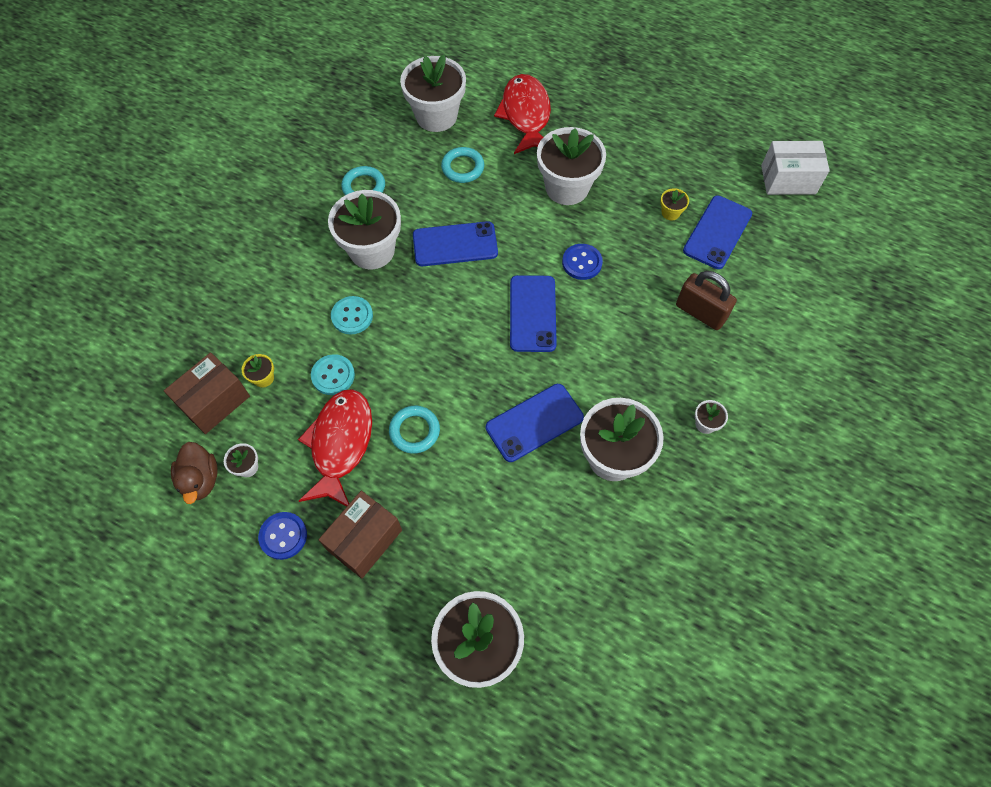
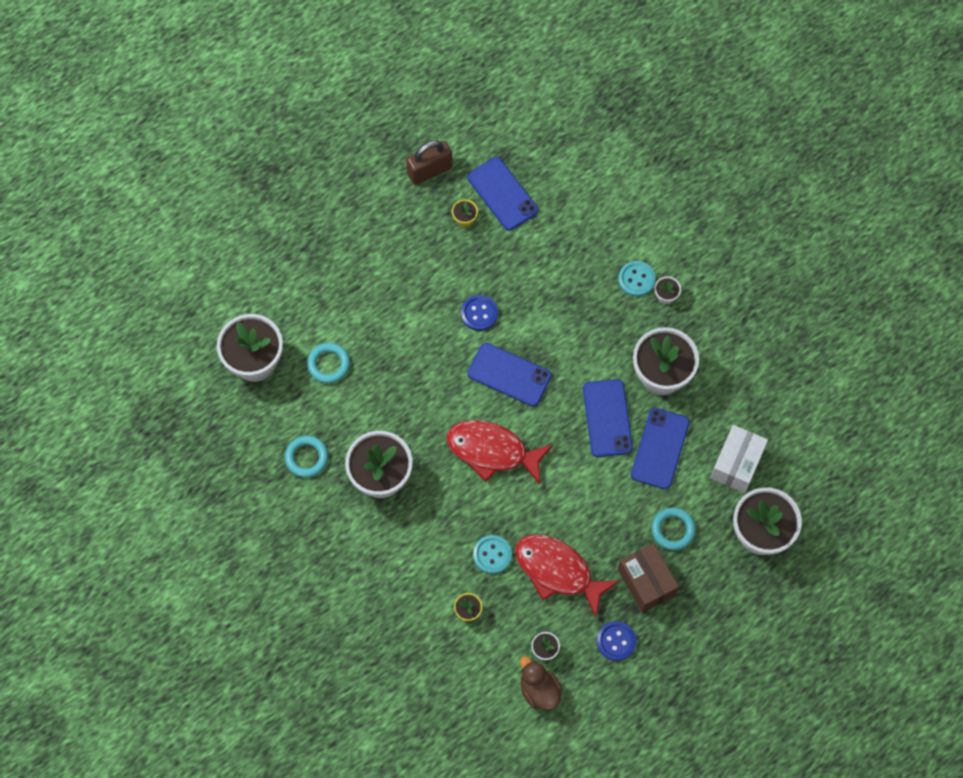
camera: 65 degrees left, 5 degrees up
(200, 479) = (539, 690): brown duck -> brown duck turned 135 degrees counterclockwise
(214, 402) = (472, 658): brown box -> none
(352, 316) = (441, 519): turquoise button -> turquoise button (636, 279)
(414, 431) = (572, 510): turquoise ring -> turquoise ring (673, 530)
(455, 244) = (409, 406): blue phone -> blue phone (660, 448)
(526, 115) = (296, 283): red fish -> red fish (492, 451)
(567, 187) = (396, 288): white flower pot -> none
(700, 312) = (570, 248): brown padlock -> brown padlock (430, 171)
(788, 179) = (478, 110): white box -> white box (736, 464)

